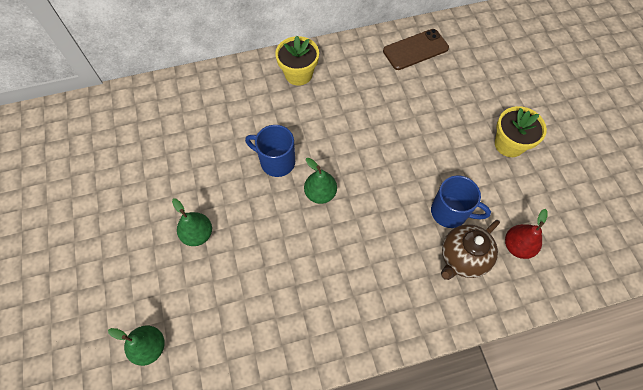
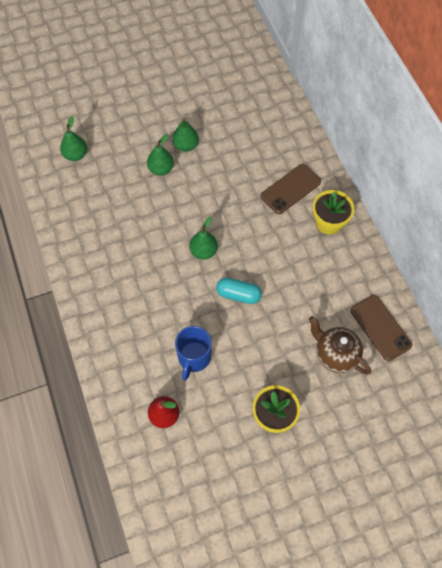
camera: 85 degrees right, 0 degrees up
(169, 203) = (186, 145): none -> green pear
(252, 102) = (290, 189): none -> brown phone
(276, 162) = (231, 215): blue mug -> none
(376, 163) = (238, 295): none -> turquoise capsule
(462, 258) = (150, 367): brown teapot -> brown teapot (335, 355)

